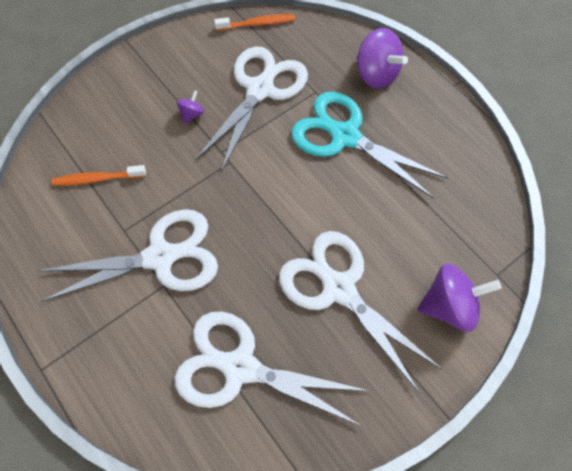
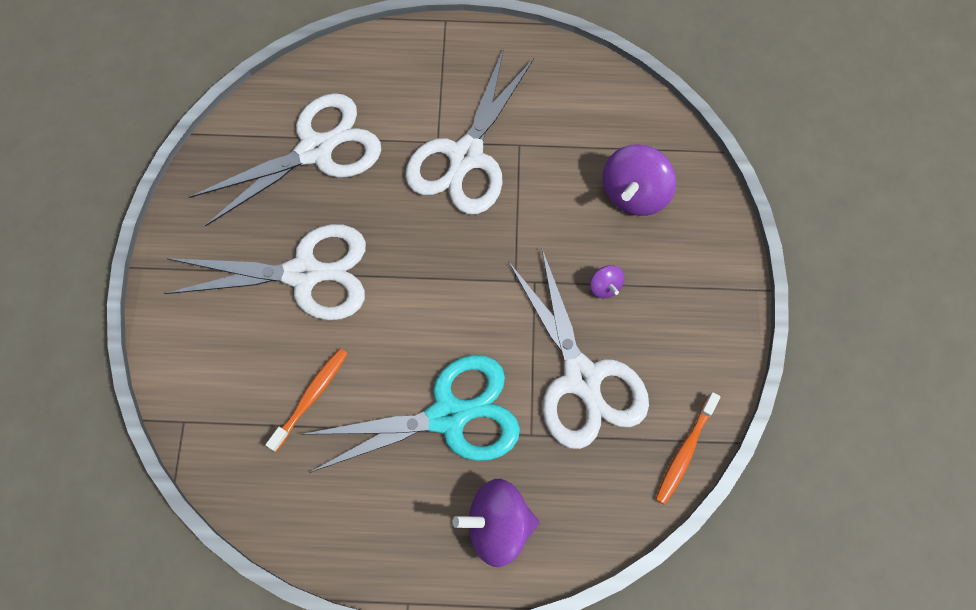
camera: 130 degrees right, 5 degrees up
(98, 179) = (595, 156): orange toothbrush -> orange toothbrush (311, 397)
(449, 305) = (202, 351): purple spinning top -> purple spinning top (634, 193)

